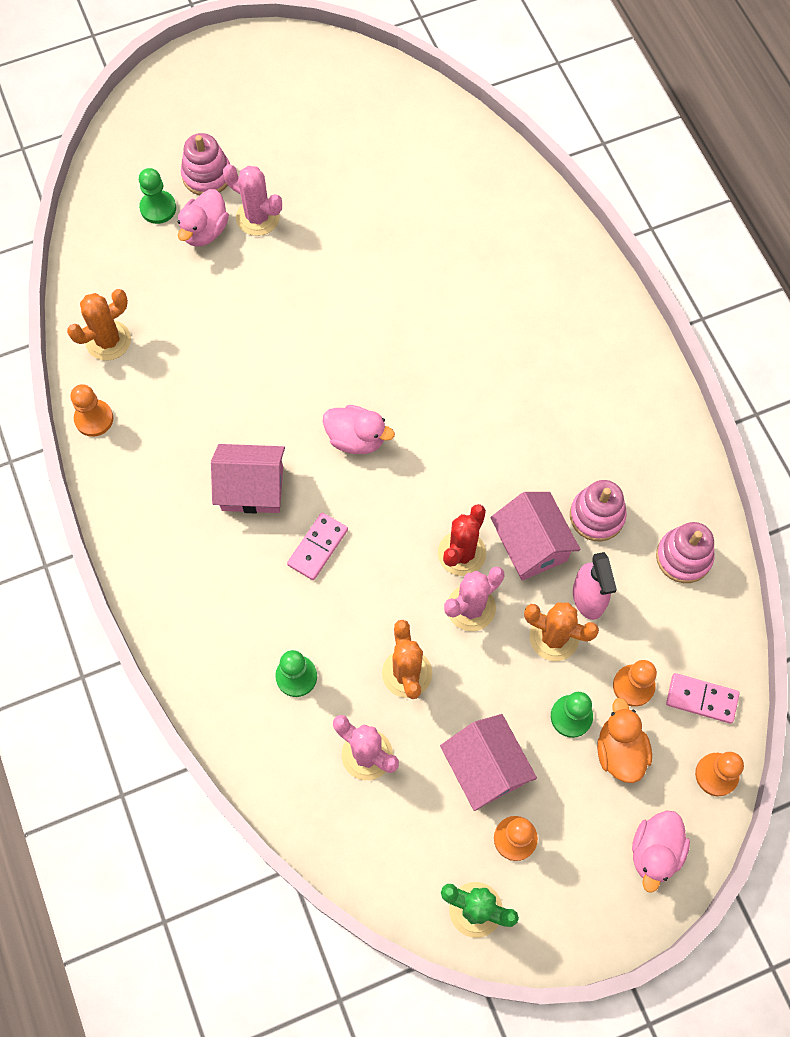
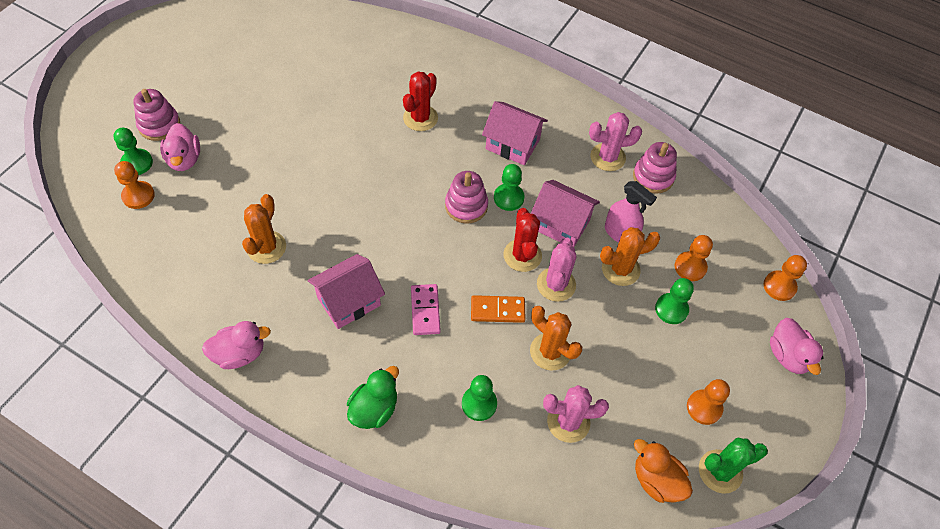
camera: 40 degrees left, 10 degrees down
(94, 419) = (191, 326): orange pawn -> orange pawn (138, 196)
(108, 340) = (163, 267): orange cactus -> orange cactus (266, 247)
(197, 613) = (374, 409): none -> green duck
(257, 217) = (217, 132): pink cactus -> pink cactus (607, 157)
(356, 438) = (396, 227): pink duck -> pink duck (240, 354)
(389, 595) = (497, 310): none -> orange domino
(478, 325) = (420, 118): none -> red cactus
(485, 768) = (649, 377): pink house -> pink house (512, 144)
(499, 479) = (508, 198): none -> green pawn
(597, 516) = (584, 184): pink stacking toy -> pink stacking toy (466, 206)
(620, 751) = (716, 310): orange duck -> orange duck (656, 480)
(701, 699) = (733, 249): pink domino -> none

